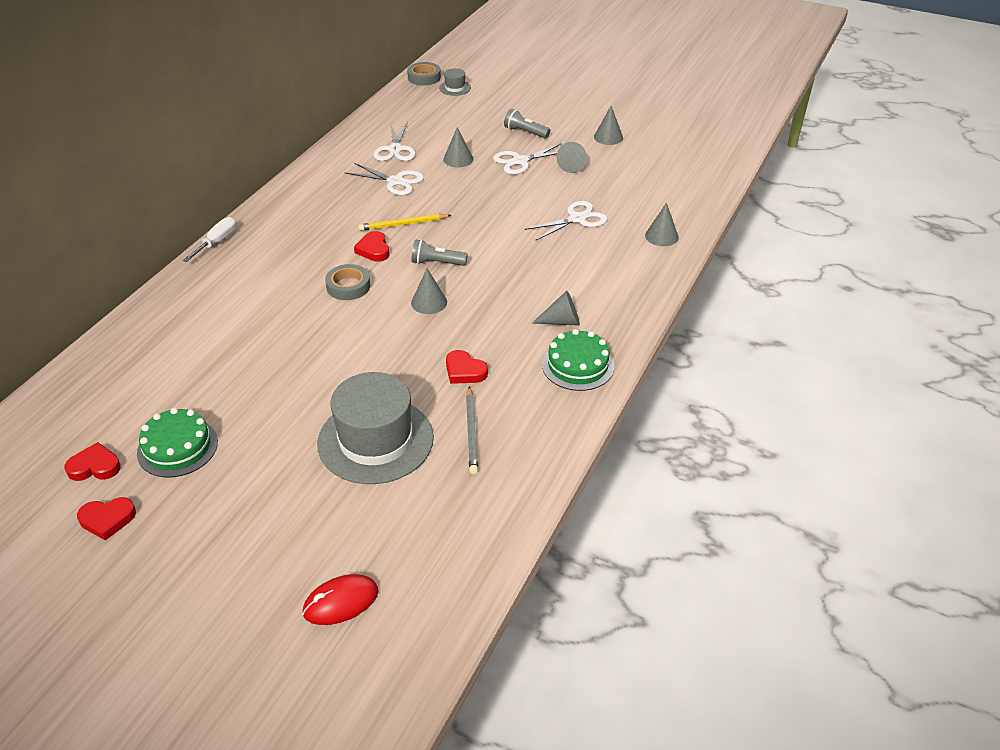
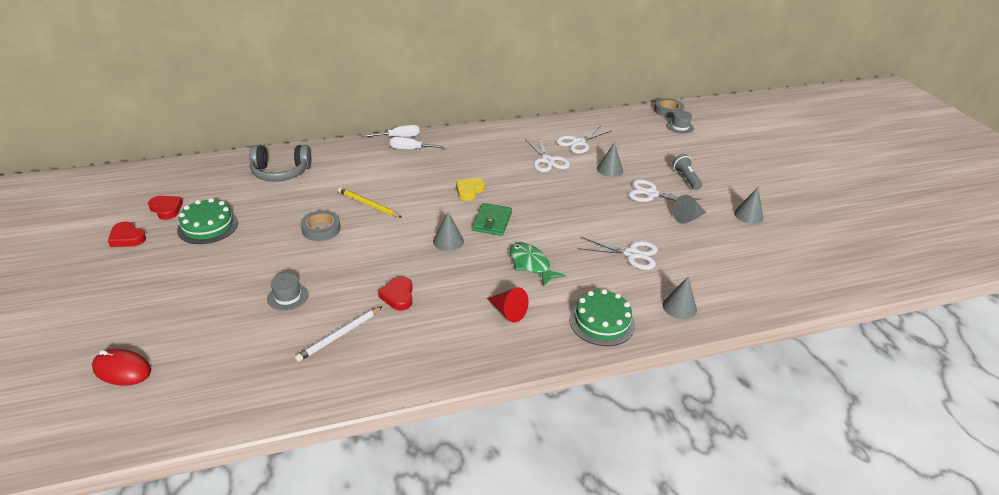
camera: 45 degrees right, 5 degrees down
(154, 351) = (280, 172): none -> grey headphones
(251, 246) = (411, 149): none -> white screwdriver
(348, 286) = (421, 202): grey tape -> grey tape (321, 229)
(374, 250) = (469, 191): red heart -> yellow heart
(375, 440) = (287, 297): grey hat -> grey hat, size x0.42
(403, 224) = (510, 187): yellow pencil -> yellow pencil (368, 204)
(437, 263) = (492, 222): grey flashlight -> green wallet
(471, 432) = (339, 335): grey pencil -> white pencil
(521, 276) = (531, 264): none -> green fish
(562, 321) = (508, 312): grey cone -> red cone
(578, 365) = (470, 348): green cake -> green cake (602, 322)

